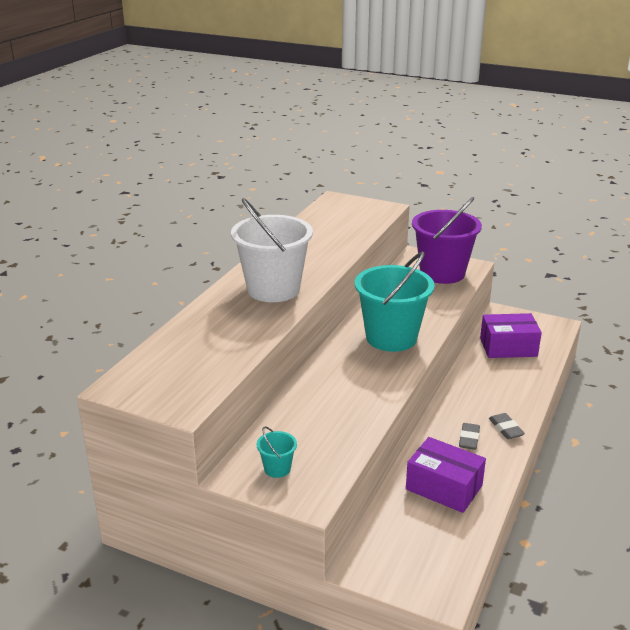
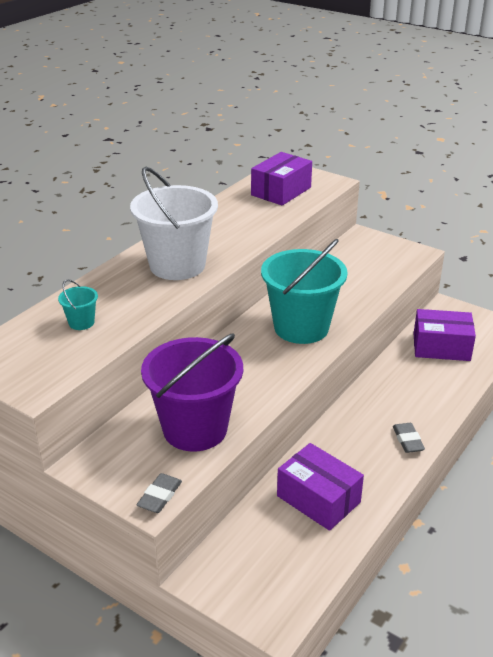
camera: 10 degrees right, 5 degrees up
(277, 469) = (129, 462): turquoise bucket -> turquoise bucket (81, 322)
(342, 219) = (281, 191): none -> purple box
(442, 273) = (382, 258): purple bucket -> purple bucket (195, 429)
(469, 439) = (364, 447): grey eraser -> grey eraser (160, 496)

